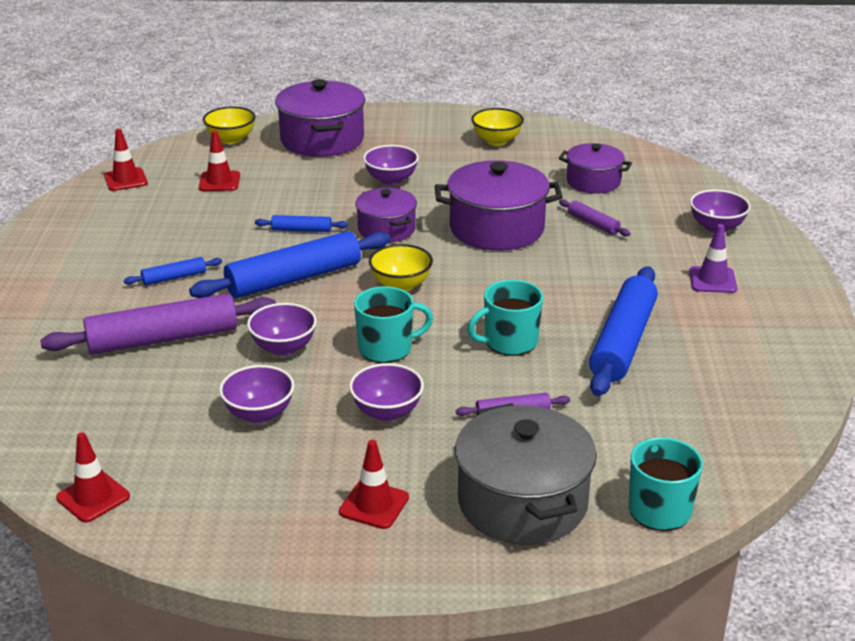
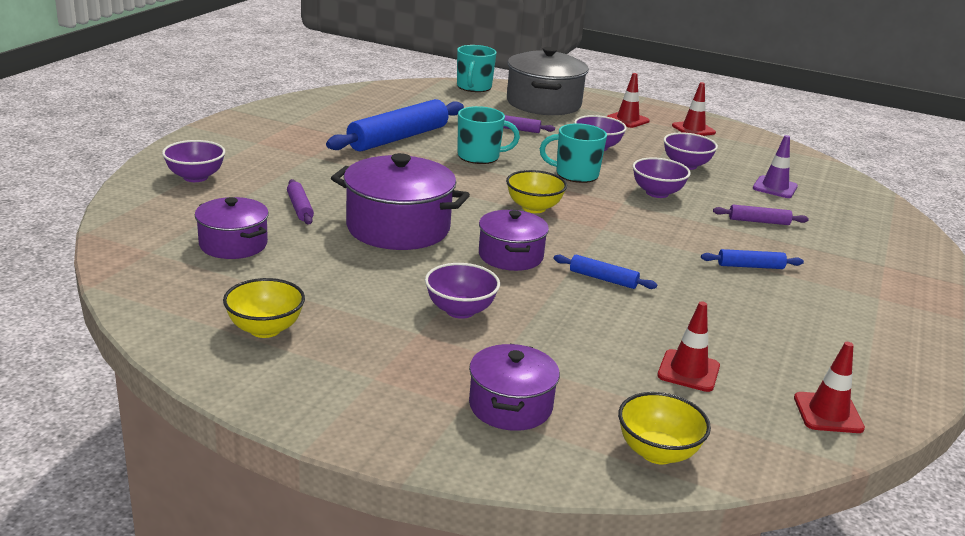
camera: 160 degrees left, 5 degrees down
(93, 497) = (798, 157): red traffic cone -> red traffic cone (693, 129)
(163, 339) = (759, 221): purple rolling pin -> purple rolling pin, size x0.46
(294, 279) = (630, 236): blue rolling pin -> none
(322, 140) = (510, 406): purple pot -> purple pot, size x0.61
(712, 280) = (272, 149): purple traffic cone -> purple traffic cone (775, 187)

